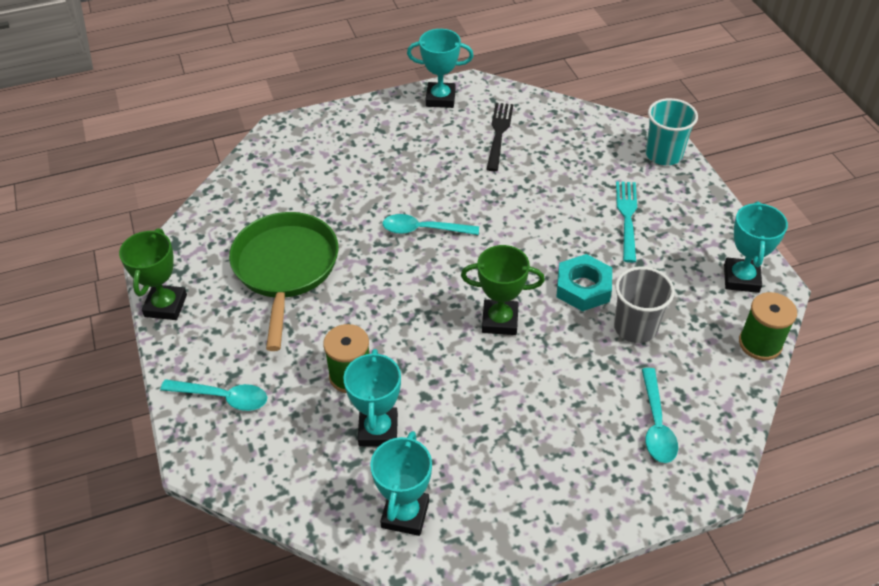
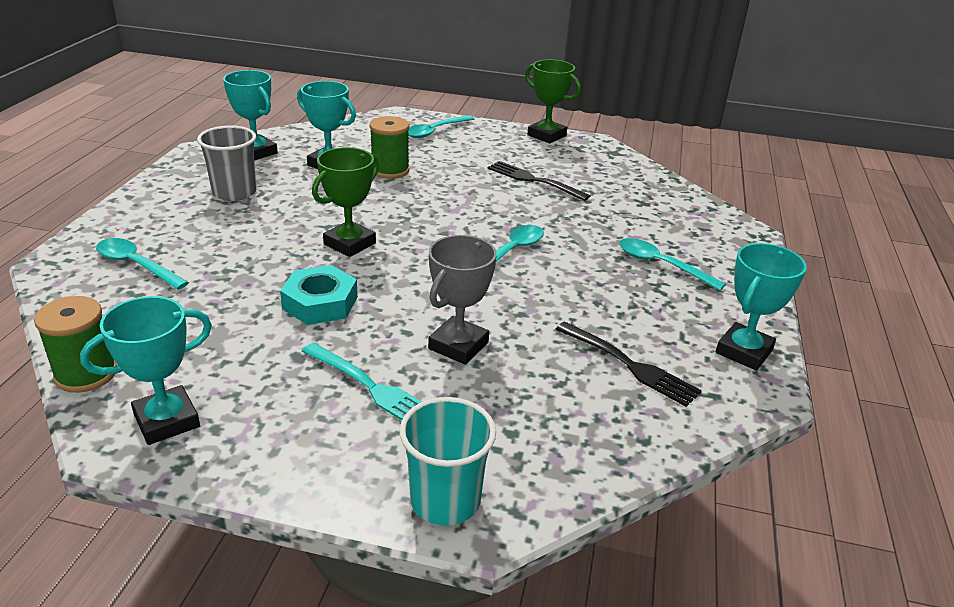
camera: 120 degrees right, 15 degrees down
(285, 269) = (534, 180): green pan -> black fork
(369, 155) = (661, 265): none -> turquoise spoon
(554, 203) = (458, 345): none -> grey trophy
(635, 327) = (232, 307): grey cup -> grey cup (234, 192)
(741, 278) = (167, 420): turquoise trophy -> turquoise trophy turned 75 degrees counterclockwise

